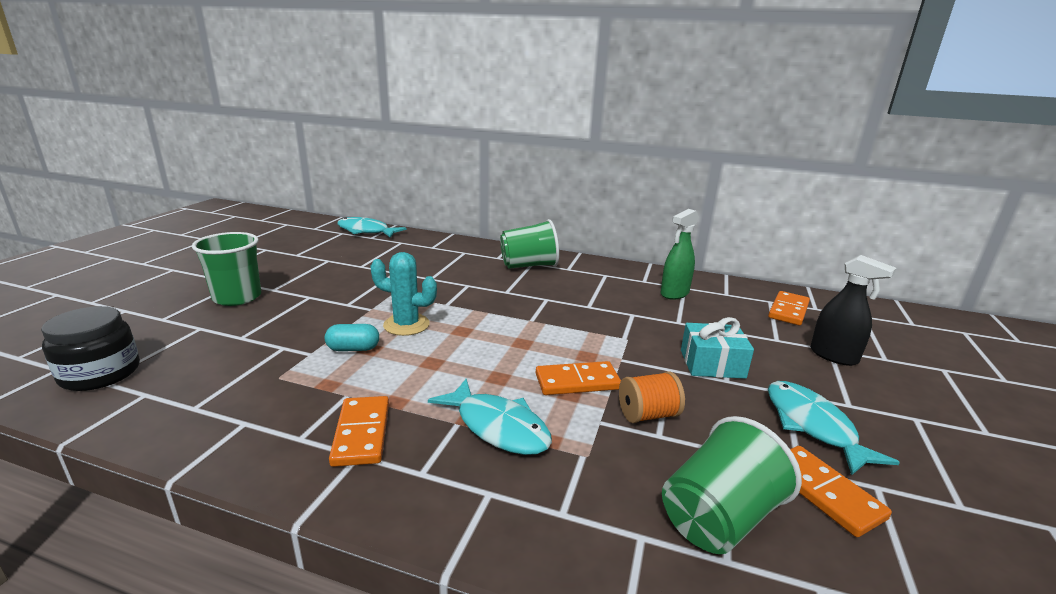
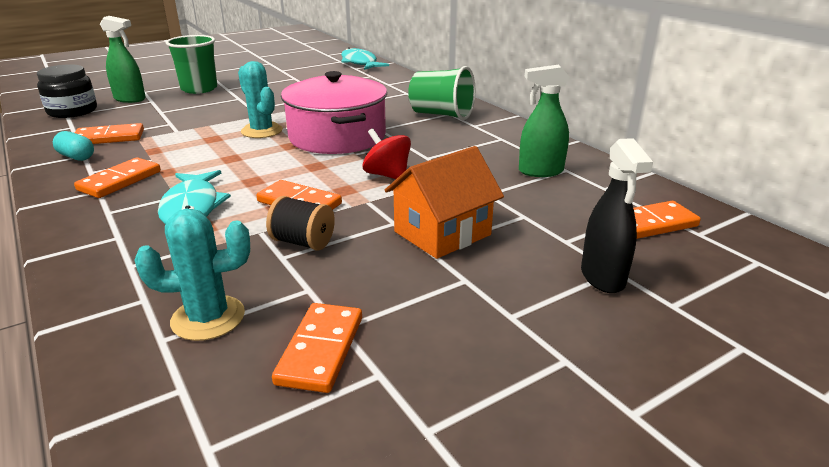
camera: 40 degrees right, 5 degrees up
(162, 333) = (130, 99): none -> green spray bottle
(236, 389) = (109, 138): none -> orange domino
(353, 349) = (203, 135): turquoise capsule -> turquoise capsule (76, 157)
(487, 309) = (337, 137): none -> pink pot
(591, 331) = (387, 175): none -> red spinning top
(648, 415) = (303, 242): orange spool -> black spool
(712, 364) = (442, 233): turquoise gift -> orange house
(718, 518) = (208, 318): green cup -> turquoise cactus
(812, 426) = (427, 311): turquoise fish -> none

